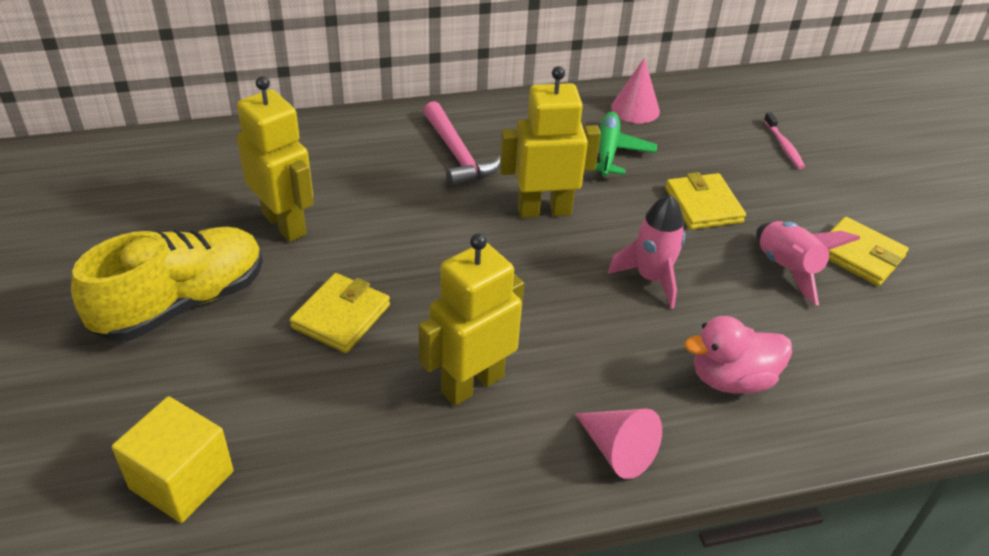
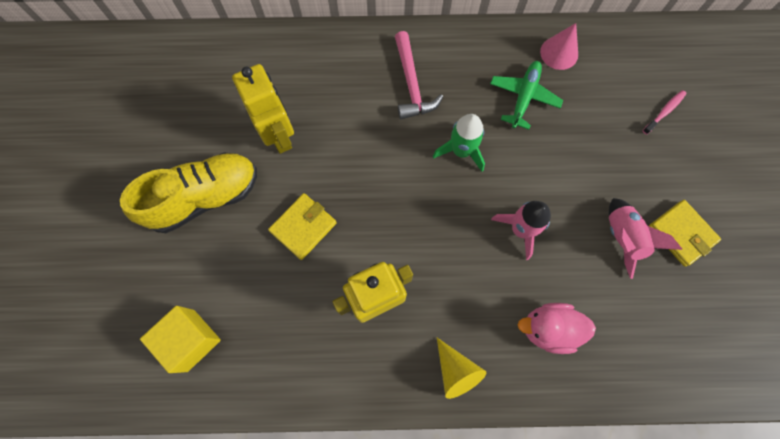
camera: 15 degrees right, 30 degrees up
(544, 210) = (461, 151): yellow robot -> green rocket
(617, 450) = (456, 371): pink cone -> yellow cone
(703, 205) = (580, 164): yellow wallet -> none
(784, 146) = (664, 111): pink toothbrush -> pink toothbrush turned 135 degrees counterclockwise

